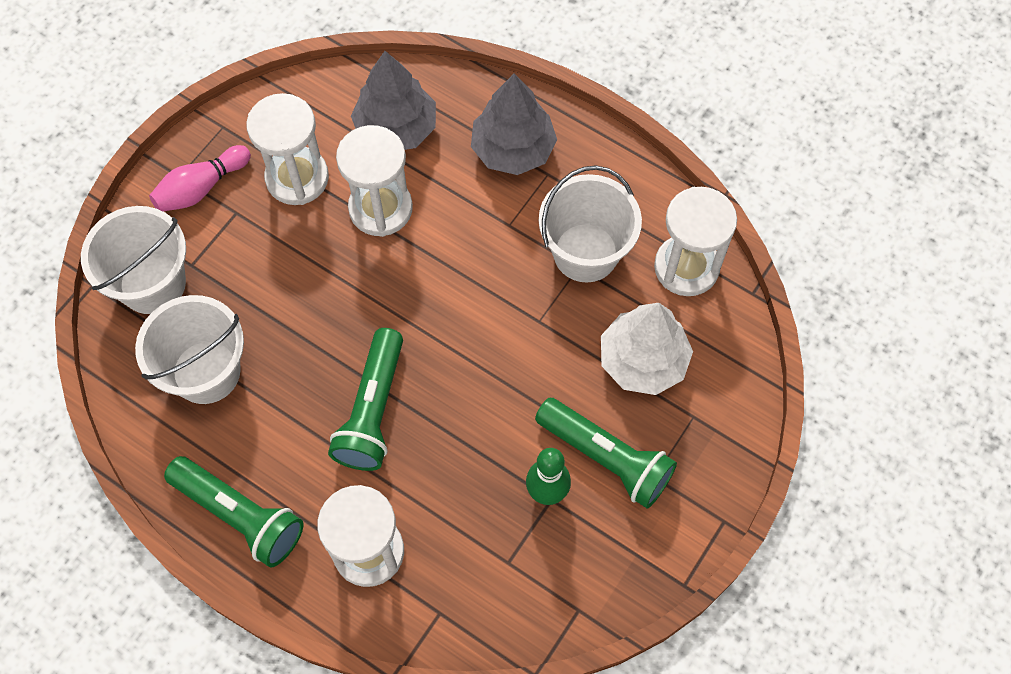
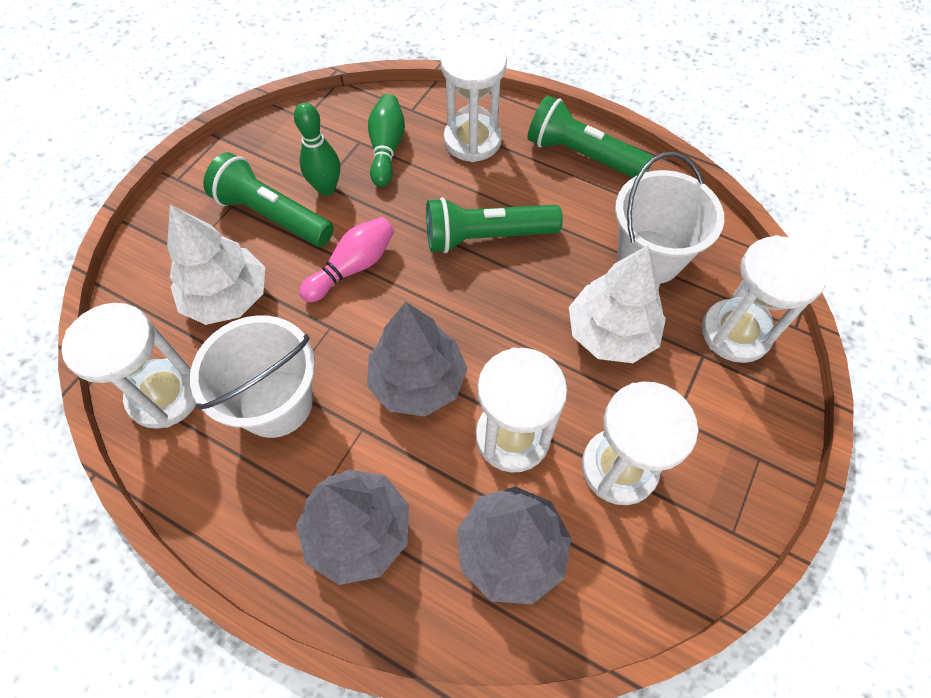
camera: 175 degrees right, 5 degrees down
(152, 284) = (735, 333): white bucket -> white hourglass
(201, 188) = (727, 445): pink bowling pin -> pink bowling pin (353, 267)
(270, 293) = (611, 333): none -> white tree
(372, 410) = (486, 237): green flashlight -> green flashlight turned 105 degrees counterclockwise
(457, 262) = (418, 381): none -> grey tree
(475, 547) = (386, 149): none -> green bowling pin

